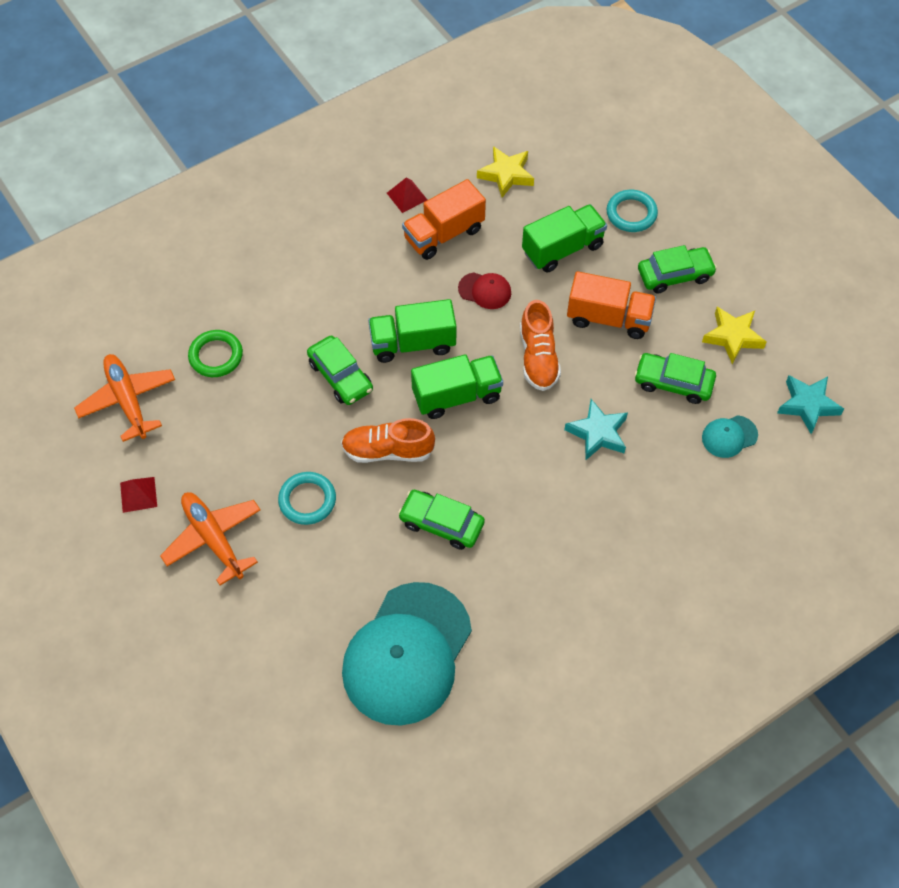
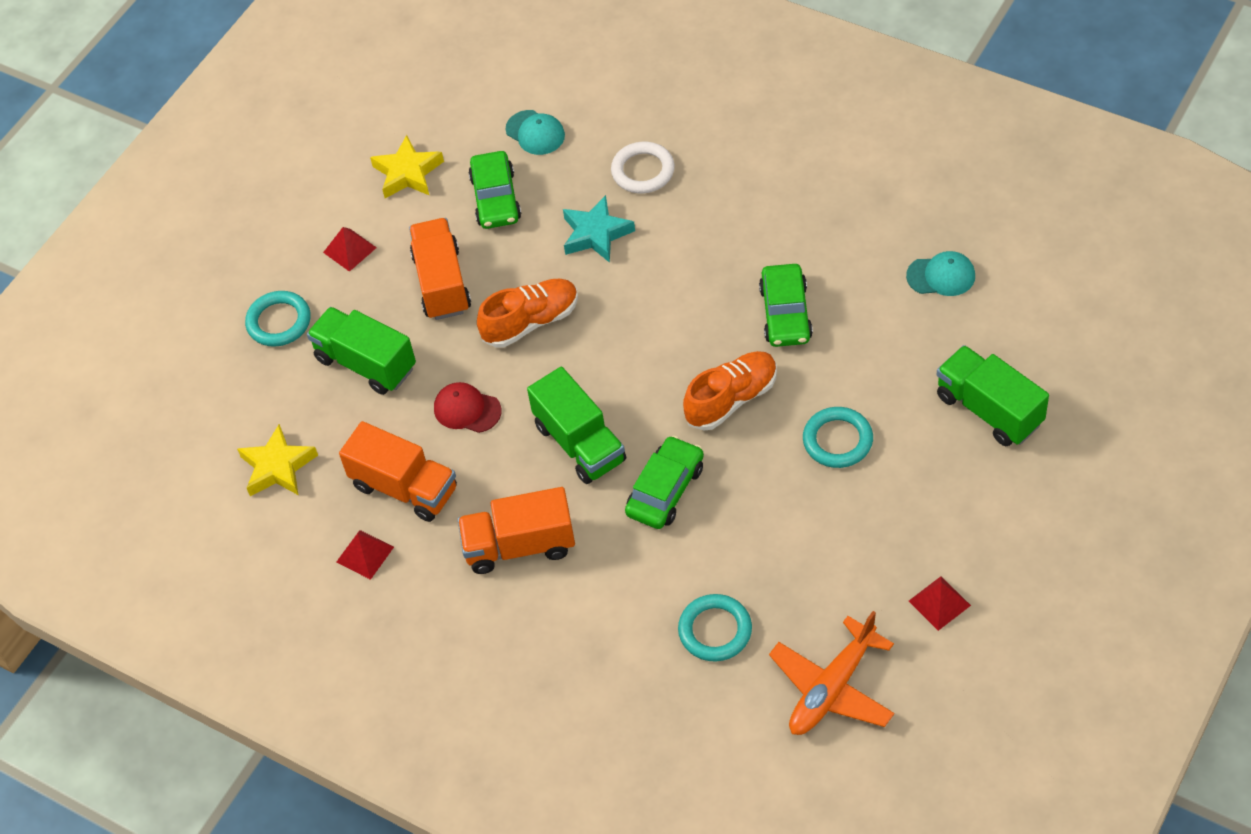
camera: 110 degrees left, 5 degrees down
(213, 538) = (940, 501): orange plane -> none
(216, 356) = (715, 630): green ring -> turquoise ring
(355, 278) = (520, 545): none -> orange truck
(388, 451) = (731, 399): orange shoe -> orange shoe turned 105 degrees counterclockwise
(407, 654) = (941, 276): turquoise cap -> turquoise cap, size x0.41
(457, 396) = (625, 371): green truck -> green truck (989, 410)
(485, 291) = (467, 409): red cap -> red cap turned 60 degrees counterclockwise
(644, 493) = (643, 171): none -> white ring
(675, 275) = (349, 250): green car -> red pyramid
(807, 405) = (460, 88): turquoise star -> none

